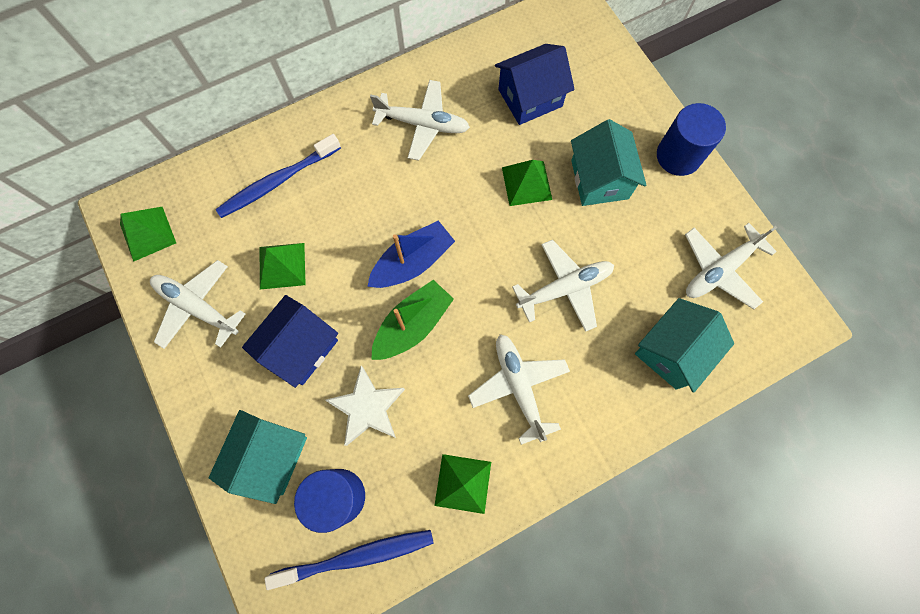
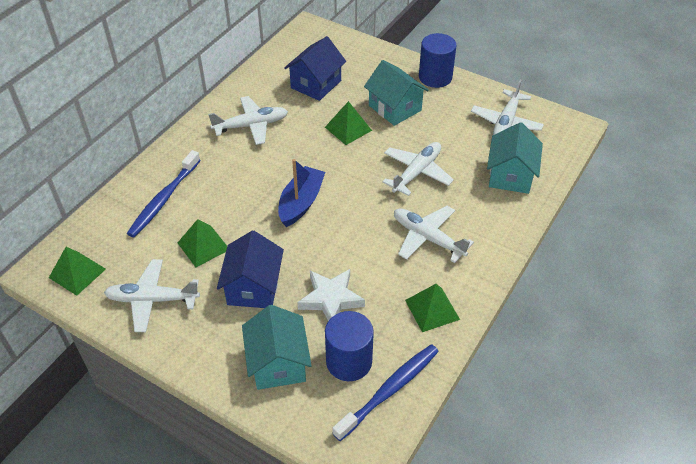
camera: 30 degrees left, 25 degrees down
(413, 325) = (328, 237): green boat -> none

